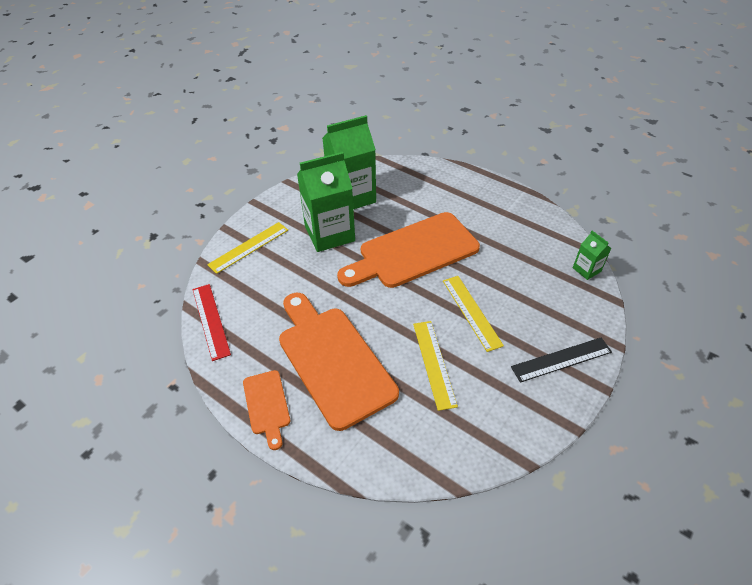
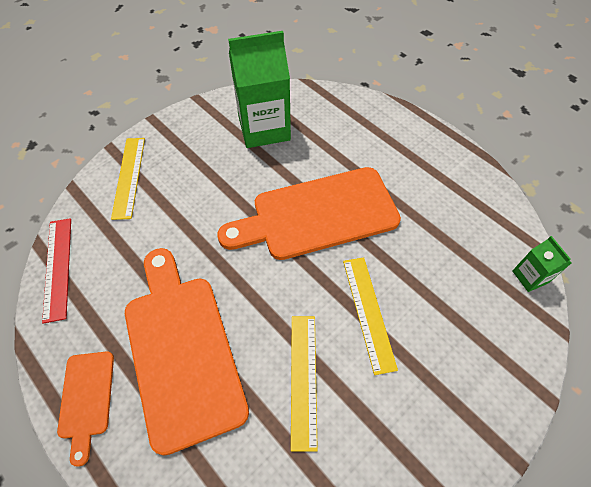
camera: 10 degrees right, 10 degrees up
(249, 247) = (129, 176): yellow ruler -> yellow ruler turned 60 degrees counterclockwise
(329, 234) = (225, 174): green carton -> none
(561, 359) = (469, 406): black ruler -> none

